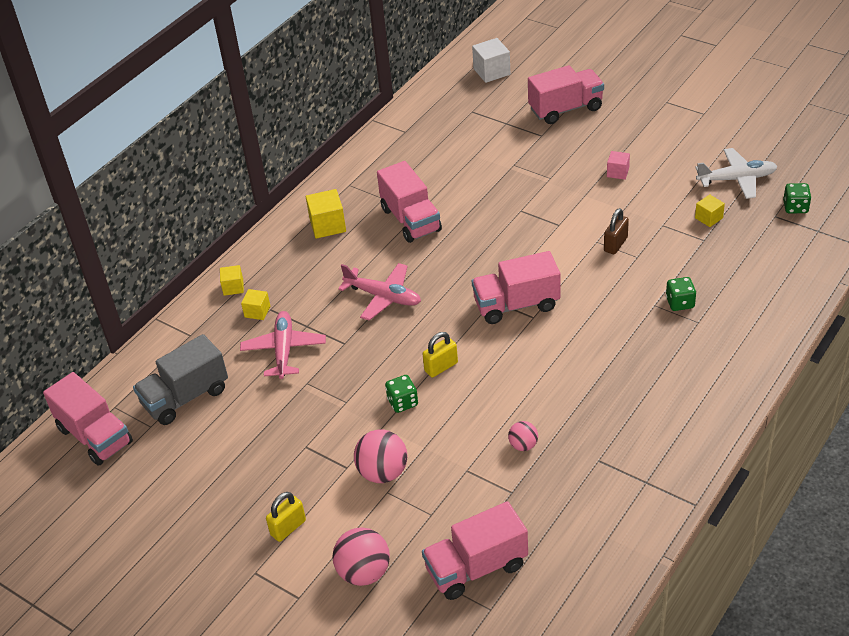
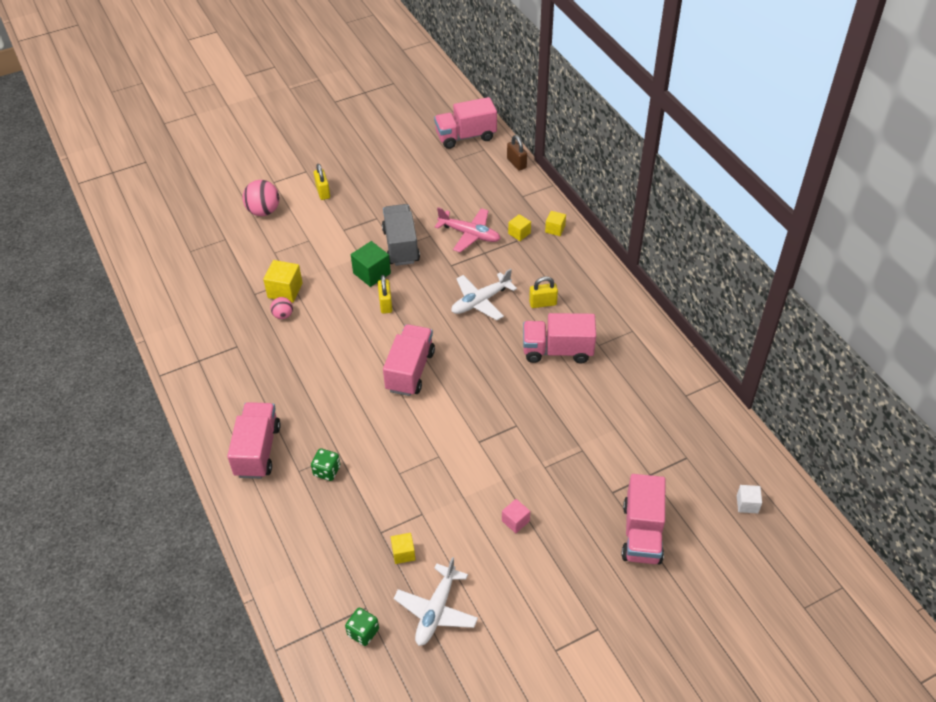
camera: 115 degrees right, 5 degrees up
(185, 397) = (465, 179): grey truck -> grey truck (401, 246)
(327, 225) = (588, 300): yellow cube -> yellow cube (285, 290)
(354, 253) = (543, 303): none -> yellow padlock
(383, 297) = (480, 301): pink plane -> white plane
(383, 472) = (324, 243): pink ball -> none
(402, 402) = (372, 273): green dice -> green cube
(476, 567) = (220, 256): pink truck -> pink truck (257, 450)
(491, 72) = (747, 504): white cube -> white cube, size x0.61
(615, 244) = (425, 467): brown padlock -> brown padlock (516, 163)

